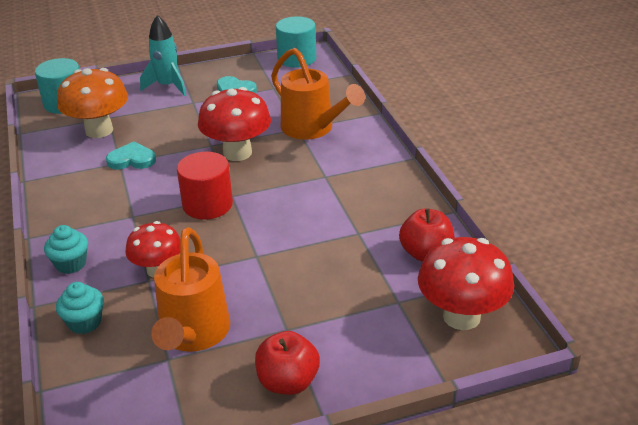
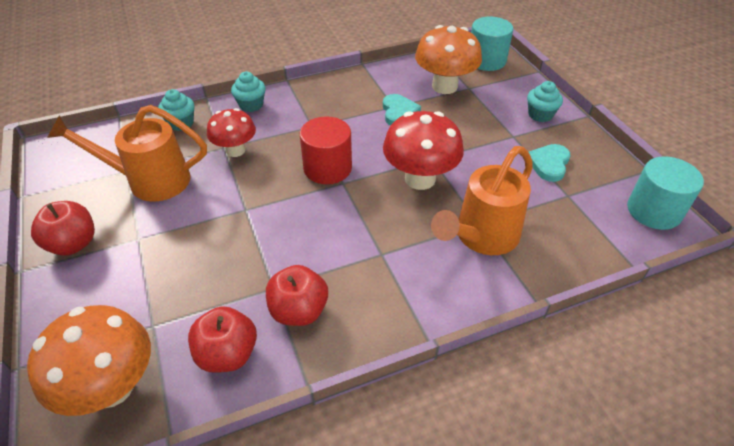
camera: 85 degrees right, 10 degrees up
(168, 86) = (540, 115): turquoise rocket -> turquoise cupcake
(383, 218) = (299, 311): none -> red apple
(461, 316) = (112, 387): red mushroom -> orange mushroom

